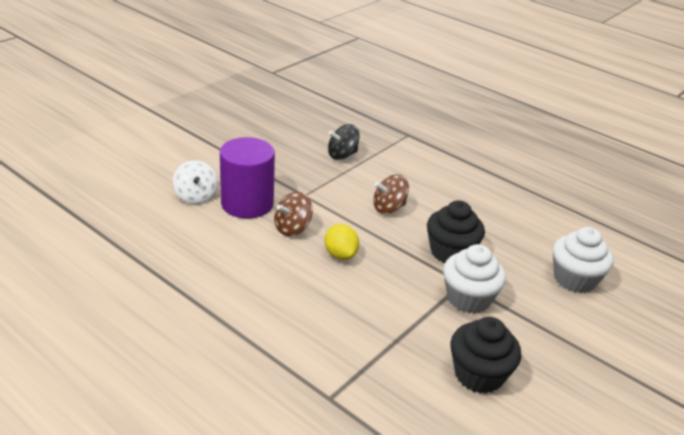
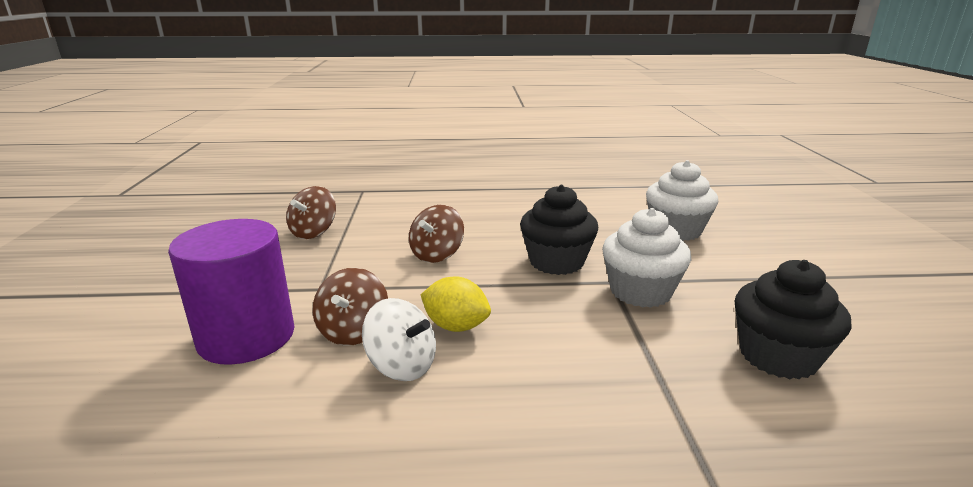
camera: 40 degrees left, 10 degrees down
(196, 196) = (140, 371): white spinning top -> white spinning top (402, 365)
(342, 155) = (314, 232): black spinning top -> brown spinning top

